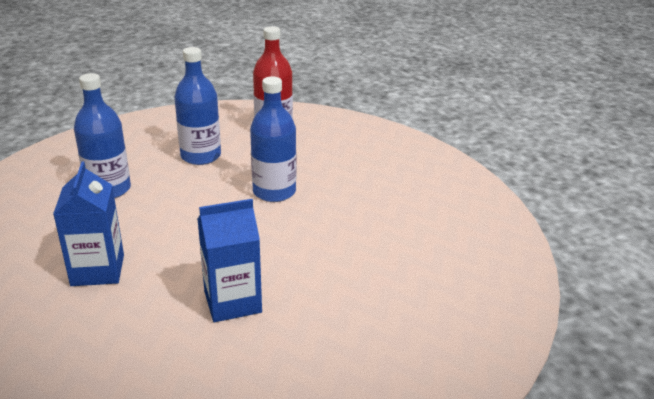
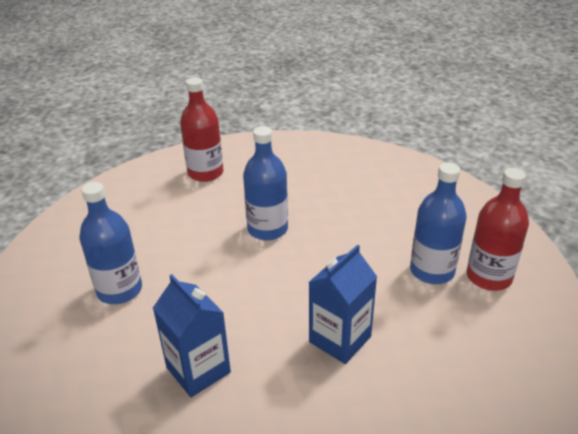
camera: 30 degrees left, 5 degrees up
(201, 156) = (169, 222): blue bottle -> blue bottle (432, 271)
(439, 317) = (489, 277): none -> red bottle

